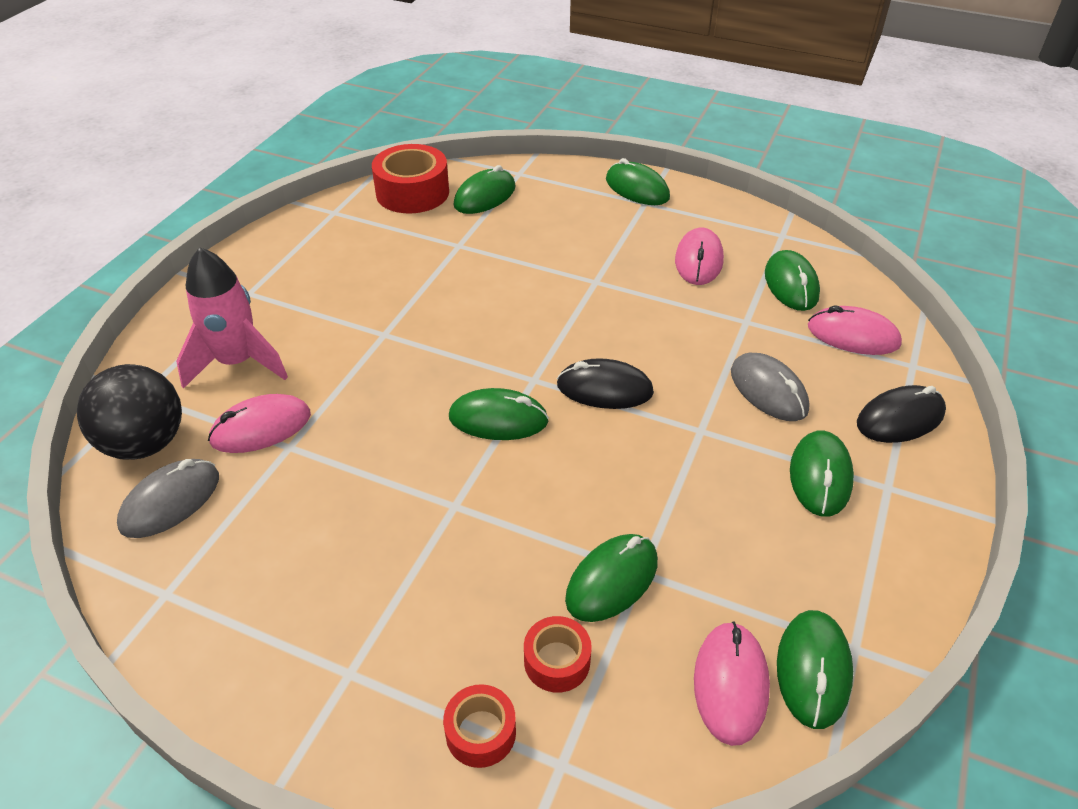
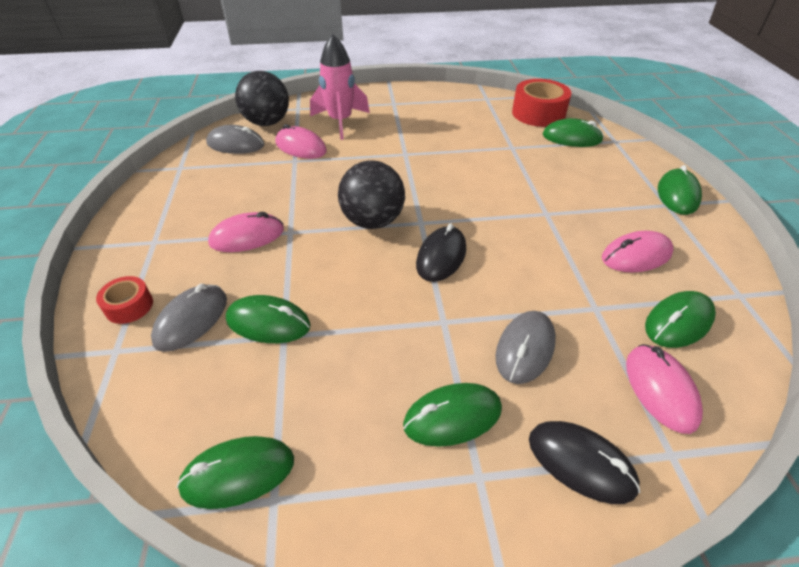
camera: 60 degrees right, 0 degrees up
(498, 419) = (372, 221): green mouse -> black ball
(557, 661) = (191, 320): red tape -> grey mouse
(604, 389) = (441, 257): black mouse -> black mouse turned 45 degrees clockwise
(730, 684) = (205, 420): pink mouse -> pink mouse (247, 236)

